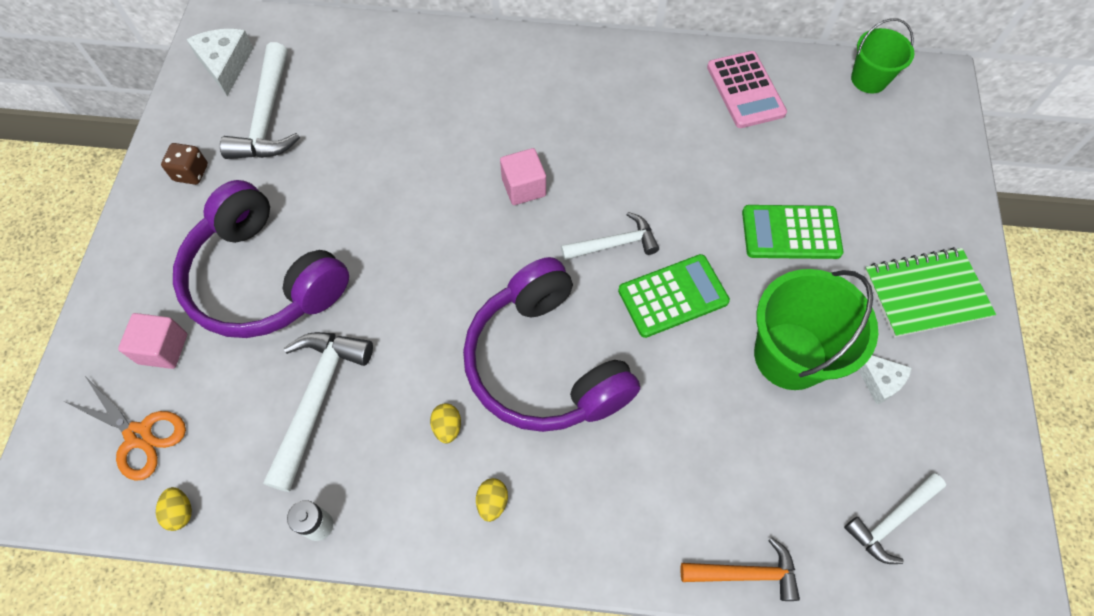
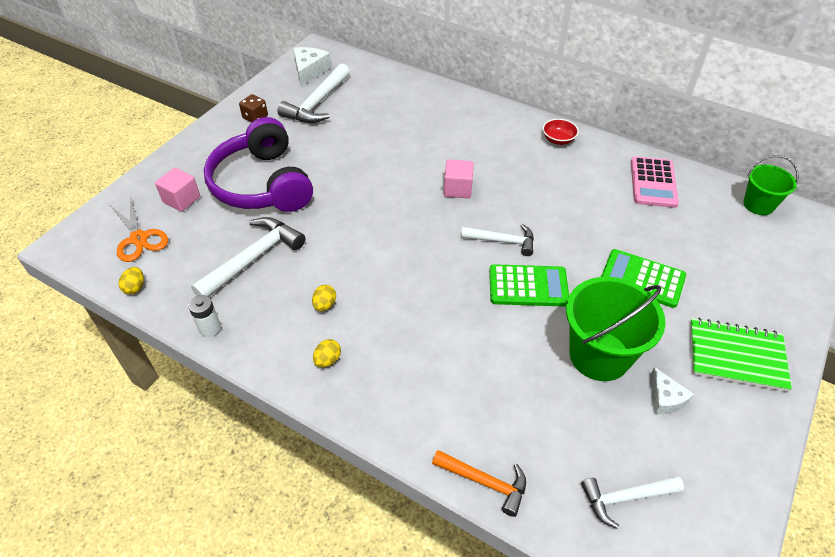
camera: 25 degrees right, 15 degrees down
(544, 363) = (412, 293): purple headphones -> none
(609, 65) = (558, 140): none -> red bowl

